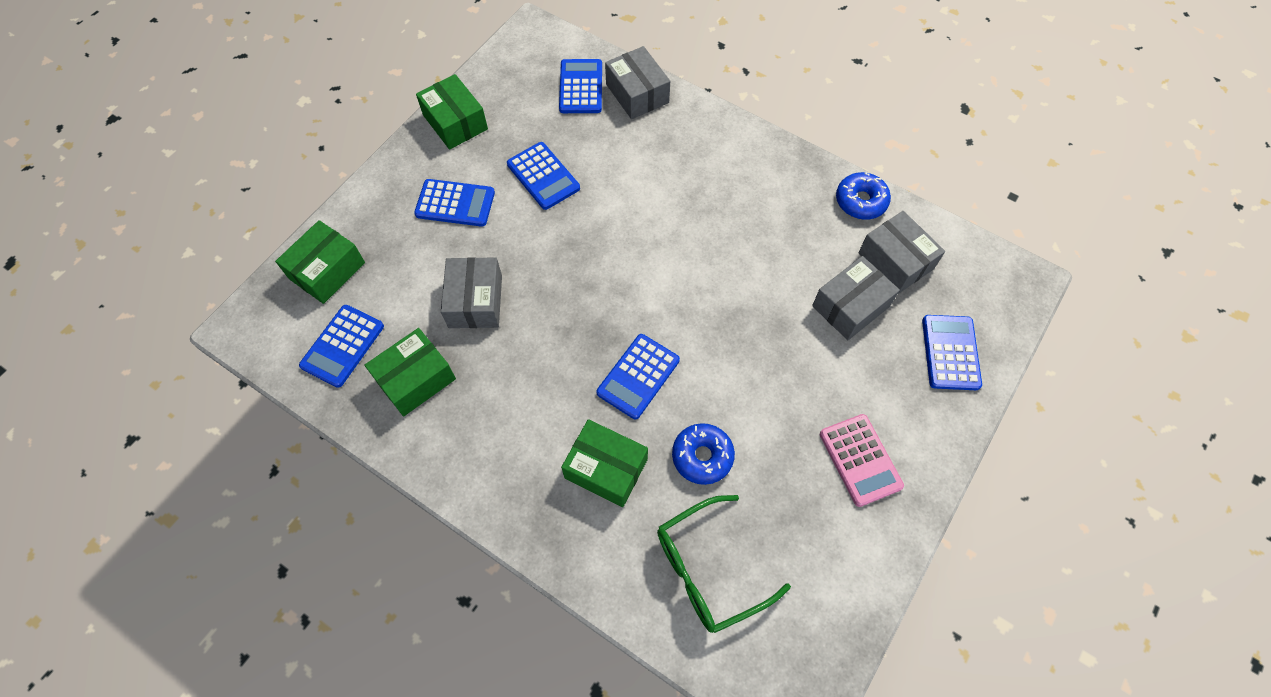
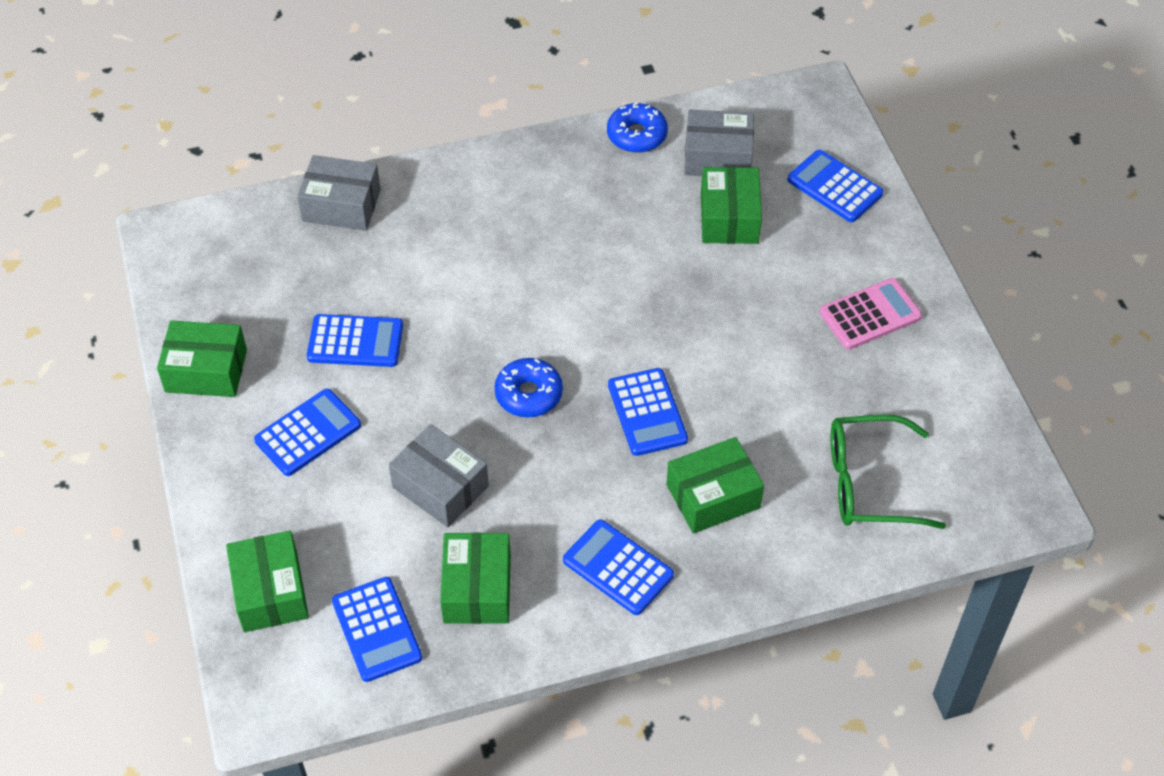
camera: 50 degrees left, 10 degrees down
(580, 87) = (282, 243): blue calculator -> blue calculator (618, 568)
(702, 456) = (767, 419): blue donut -> blue donut (528, 394)
(710, 569) = (870, 483): green glasses -> green glasses turned 75 degrees clockwise
(850, 306) = (729, 218): grey box -> green box
(860, 460) = (870, 315): pink calculator -> pink calculator turned 45 degrees counterclockwise

